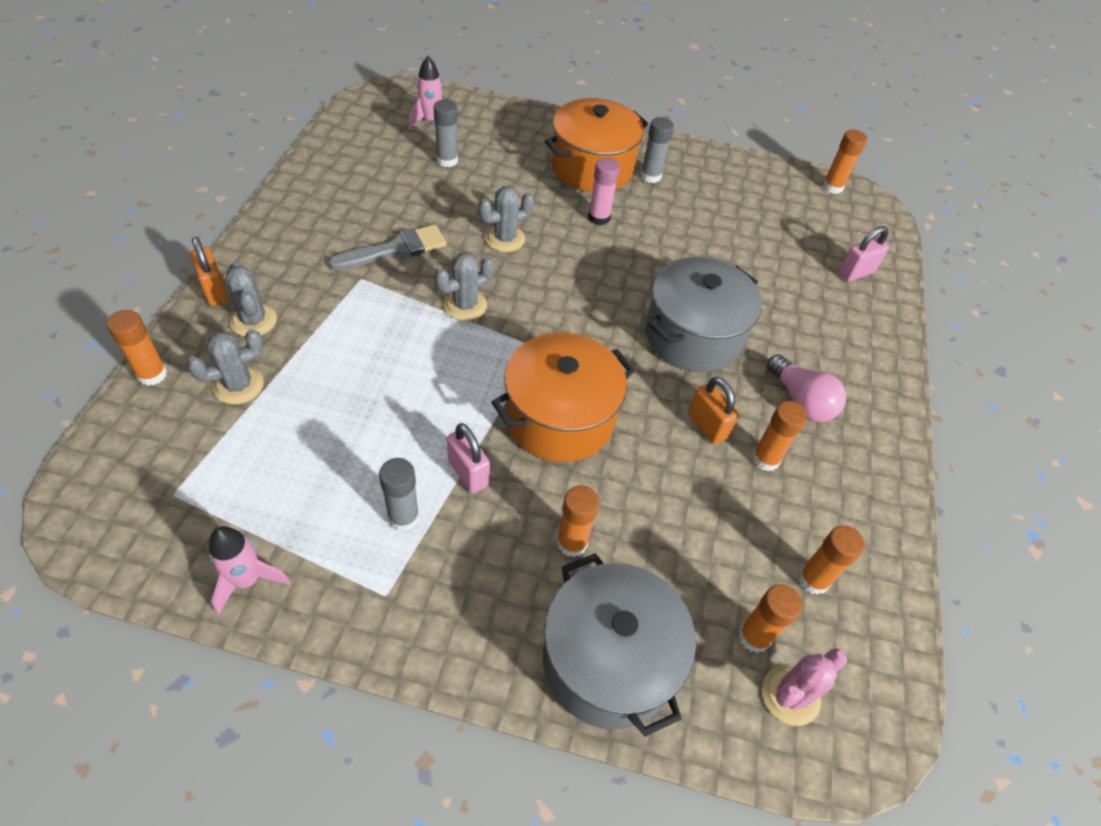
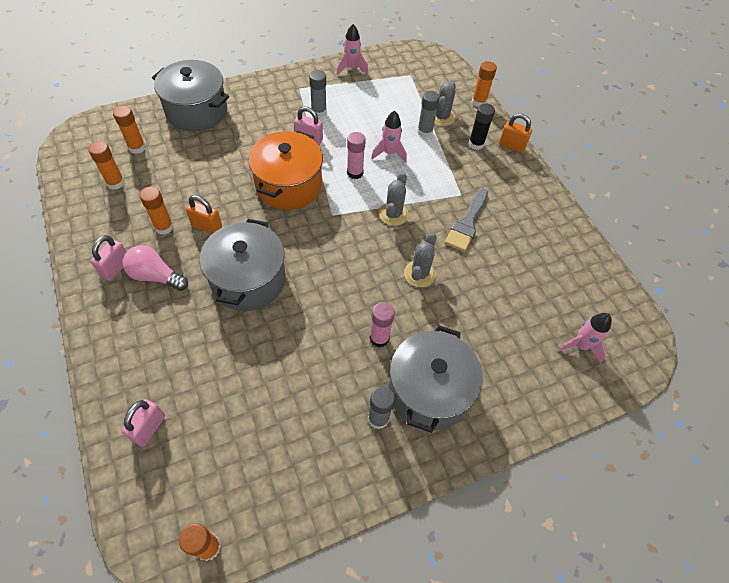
camera: 145 degrees right, 5 degrees up
(253, 320) = (476, 144): grey cactus -> black glue stick
(380, 379) = (389, 153): none -> pink rocket
(447, 160) = (524, 314): grey glue stick -> grey glue stick (424, 131)
(456, 381) = (355, 173): none -> pink glue stick
(572, 543) = (240, 139): orange glue stick -> none
(592, 167) = (428, 391): orange pot -> grey pot
(790, 695) = (112, 136): pink cactus -> none
(848, 439) = (116, 268): none -> pink padlock

